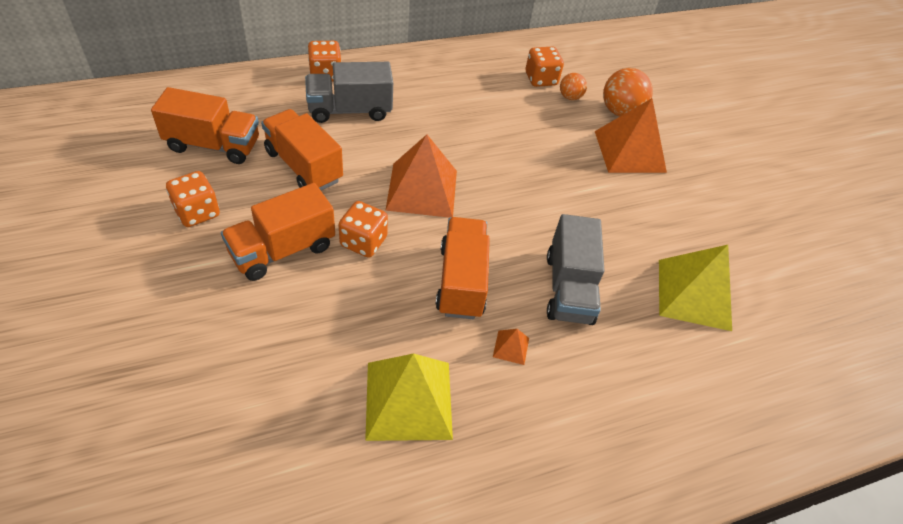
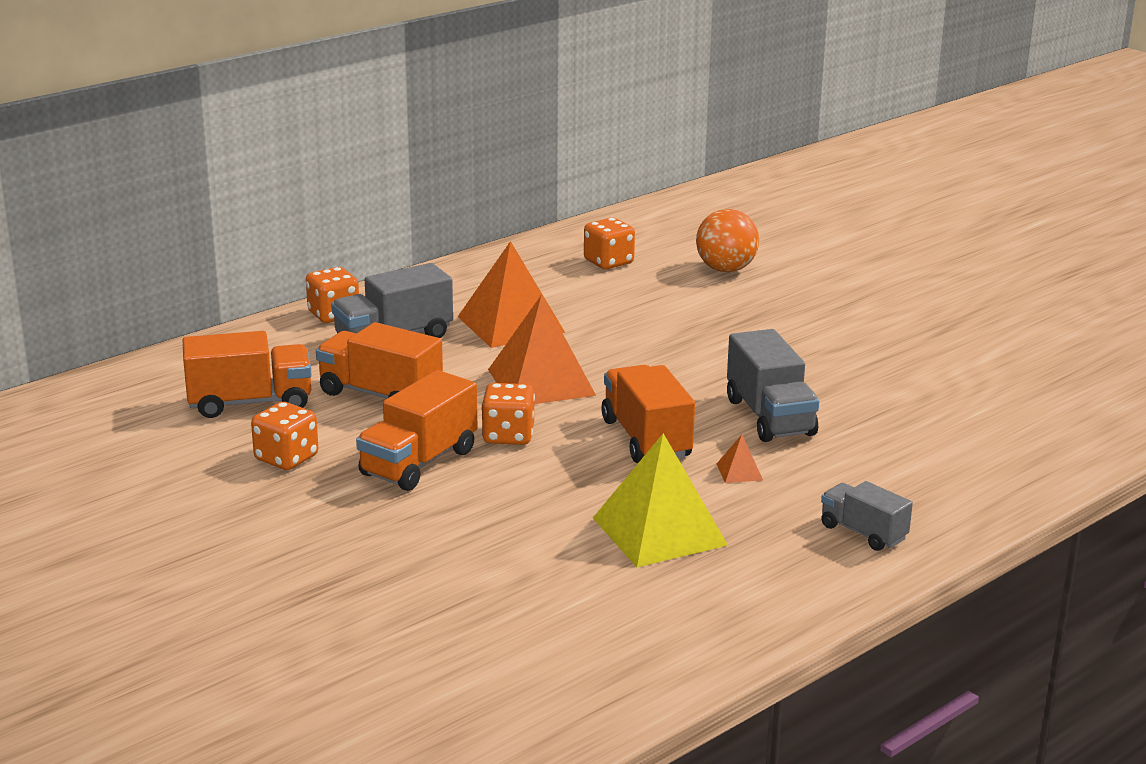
camera: 15 degrees left, 25 degrees down
(570, 97) = (656, 270): orange ball -> none
(571, 466) = (863, 533): none -> grey truck
(629, 151) = (760, 299): orange pyramid -> orange pyramid (511, 324)
(694, 294) = (908, 391): yellow pyramid -> none

